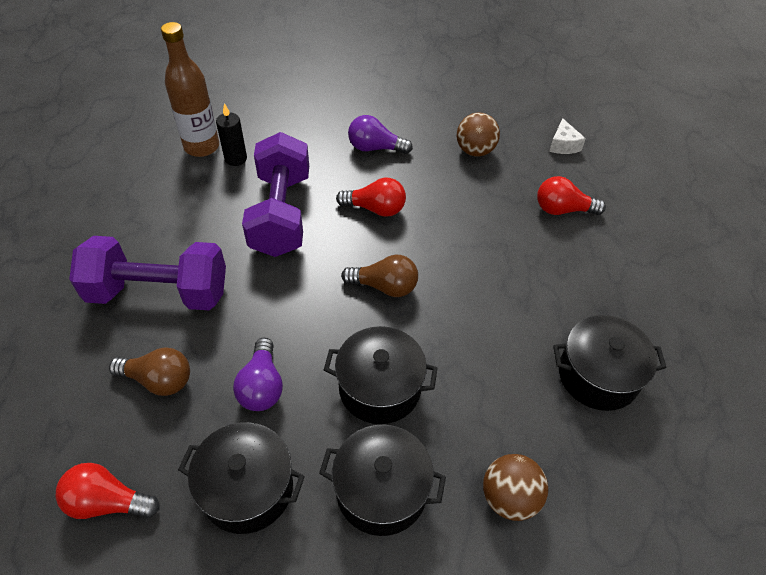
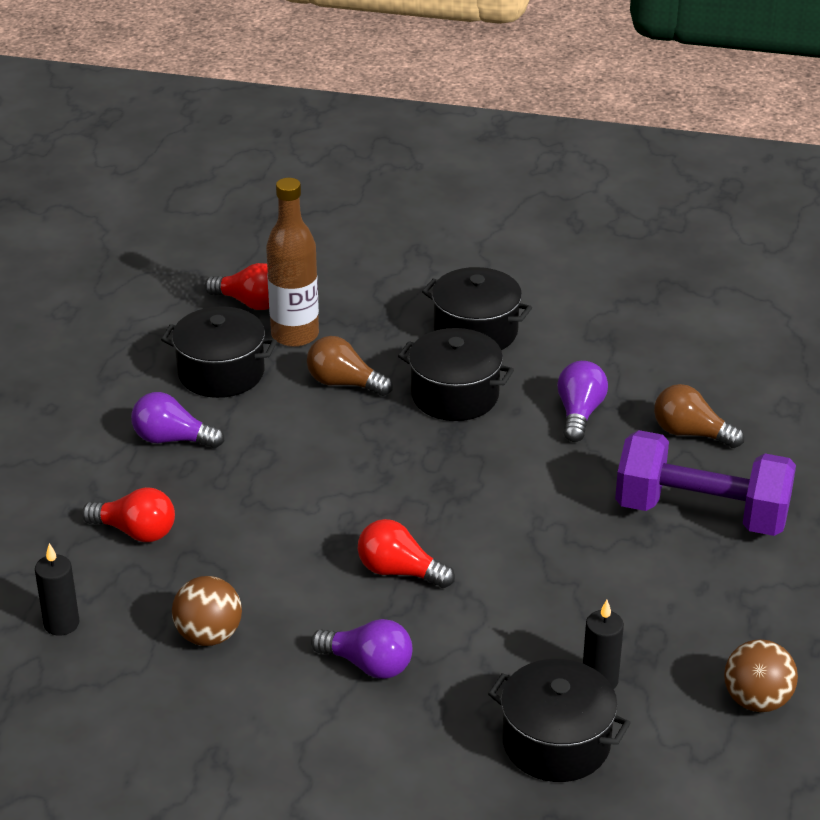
camera: 165 degrees left, 15 degrees down
(108, 502) = (726, 358): red light bulb -> red light bulb (250, 303)
(202, 147) = (656, 711): brown bottle -> brown bottle (295, 335)
(247, 488) = (598, 349): black pot -> black pot (556, 742)
(281, 214) = (537, 584): purple dumbbell -> none
(384, 286) = (419, 480): brown light bulb -> brown light bulb (344, 383)
(509, 497) = (362, 312): brown ball -> brown ball (756, 701)
(563, 145) = (61, 623): white cheese -> black candle
(590, 292) = (172, 439): none -> purple light bulb

